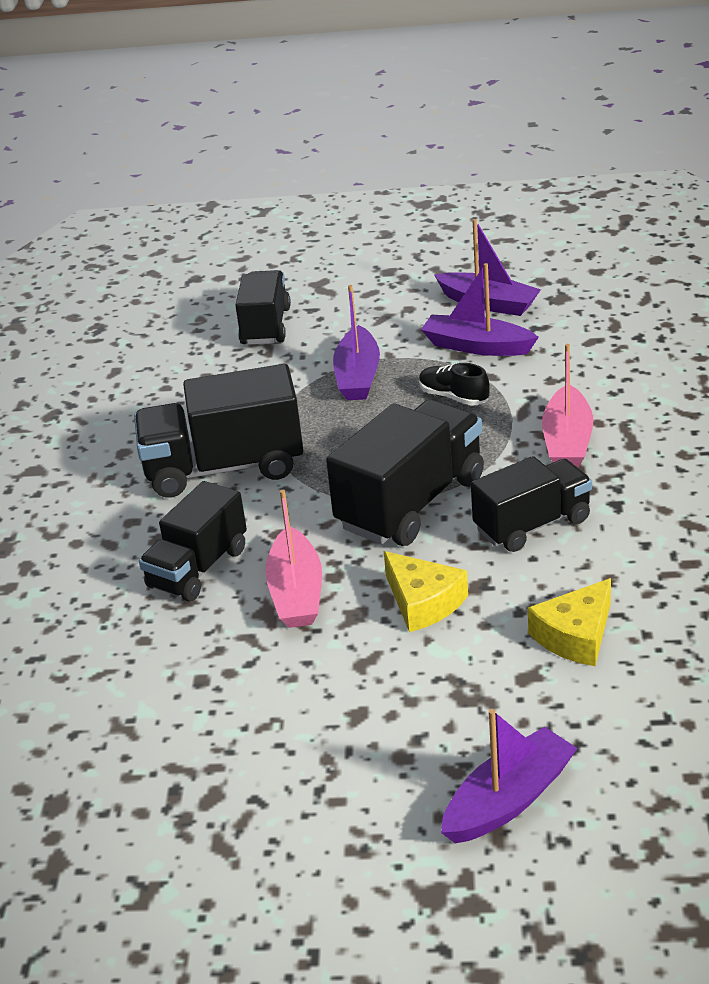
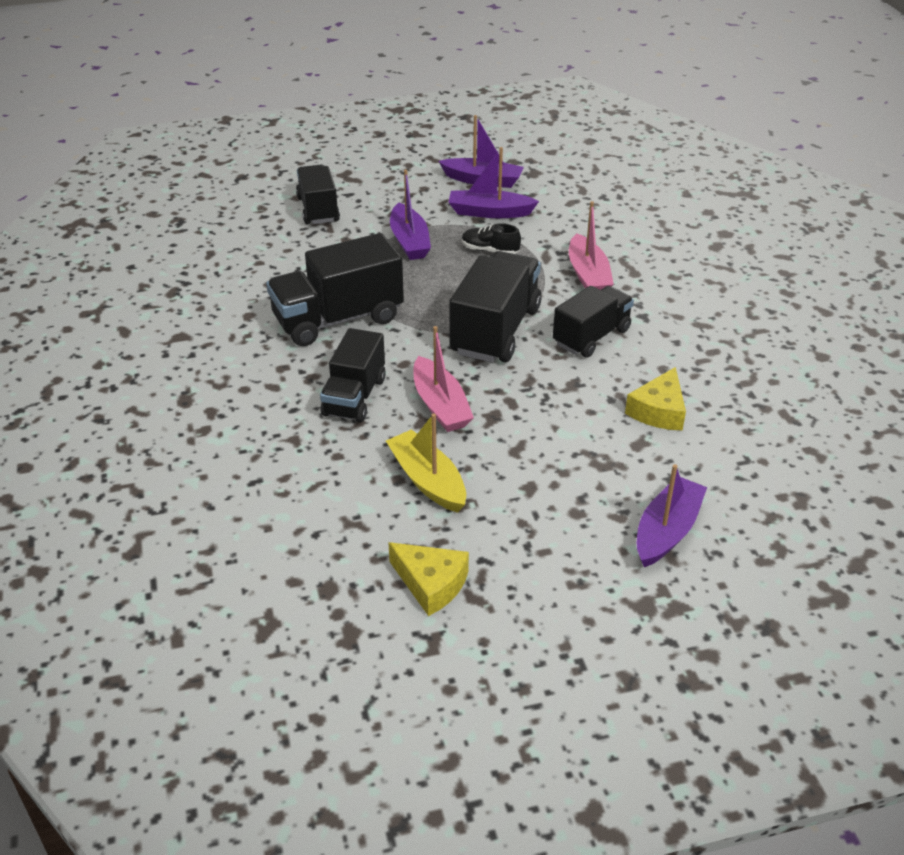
camera: 20 degrees left, 5 degrees up
(235, 687) = (427, 480): none -> yellow boat
(423, 602) = (539, 401): yellow cheese -> yellow cheese (431, 584)

